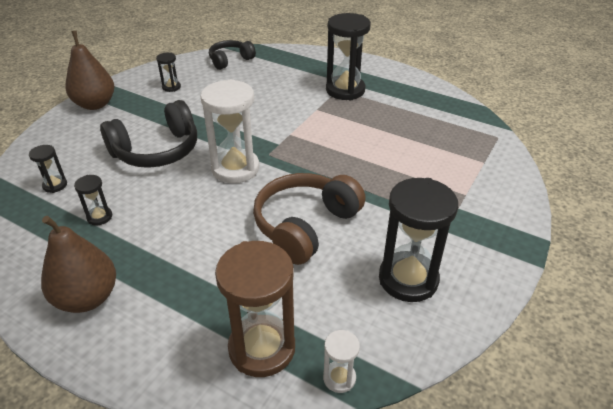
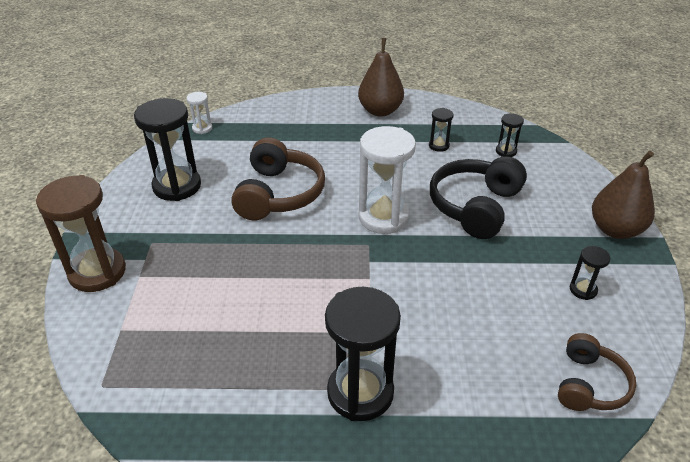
camera: 150 degrees right, 0 degrees up
(230, 60) = (589, 384): black headphones -> brown headphones
(262, 348) = (255, 125): brown hourglass -> brown hourglass (97, 272)

